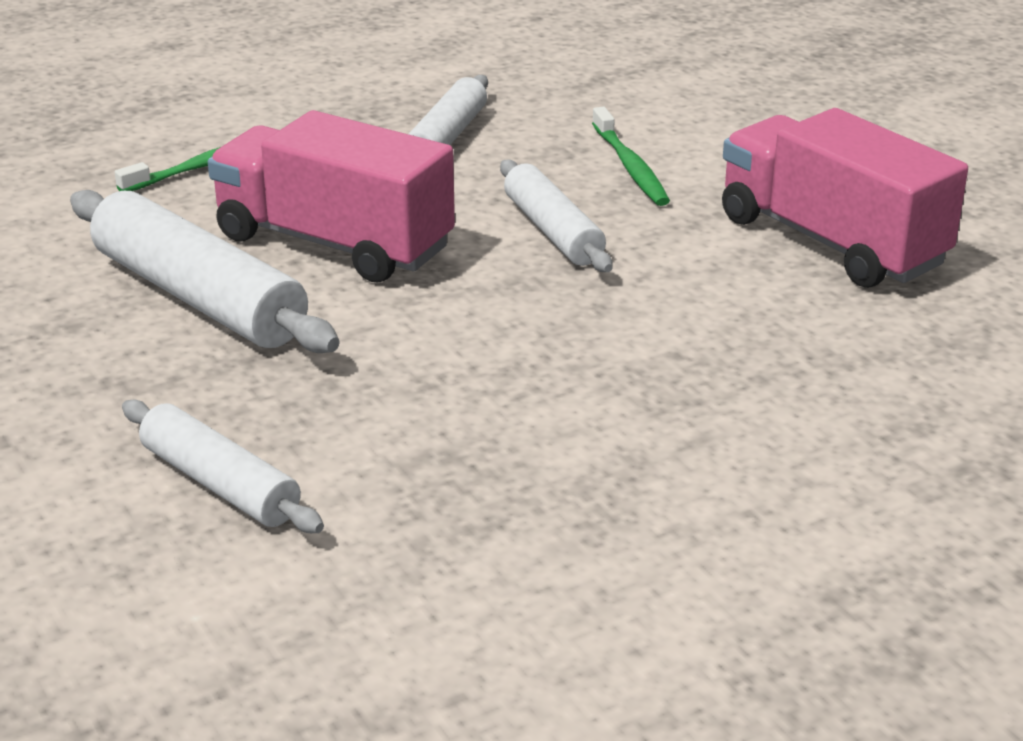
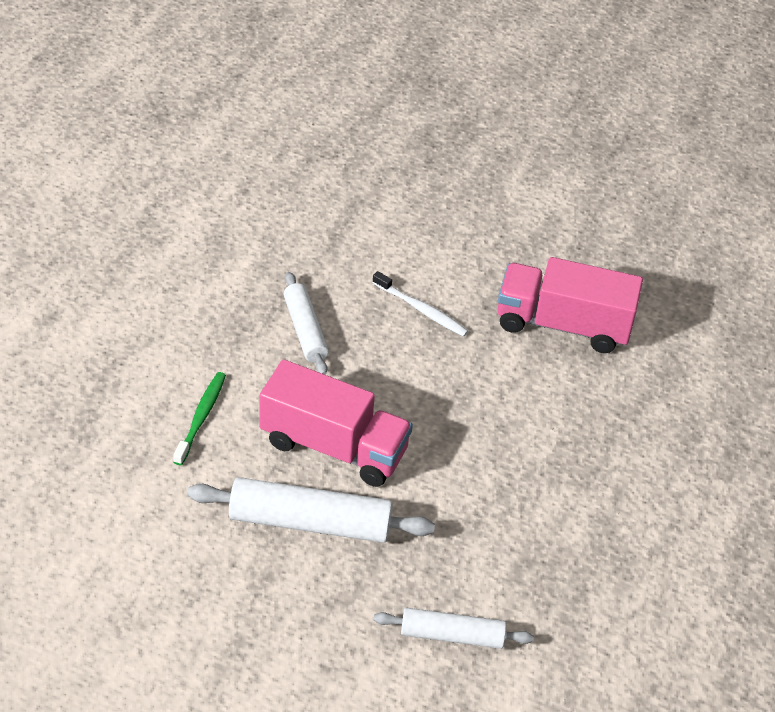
camera: 40 degrees left, 15 degrees up
(334, 243) = (334, 446): pink truck -> pink truck turned 150 degrees counterclockwise
(553, 231) = (431, 381): white rolling pin -> none
(630, 167) = (421, 310): green toothbrush -> white toothbrush

